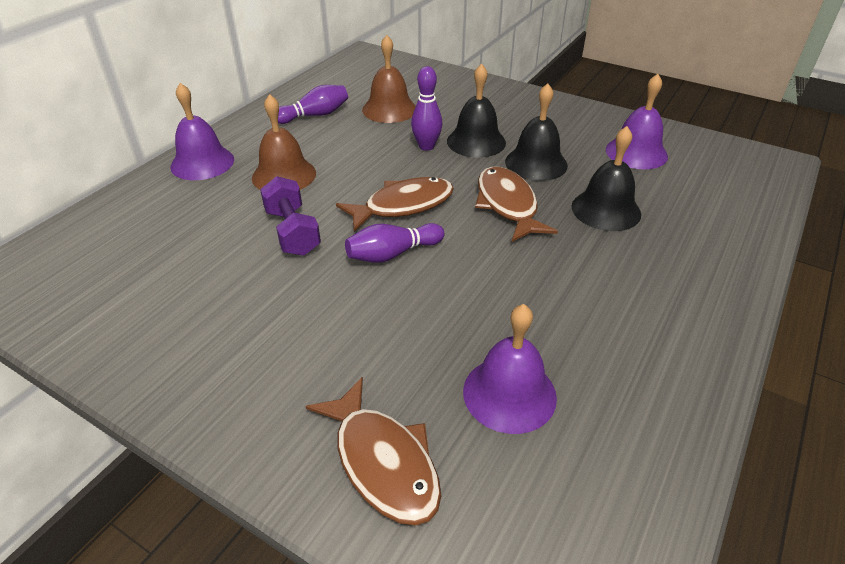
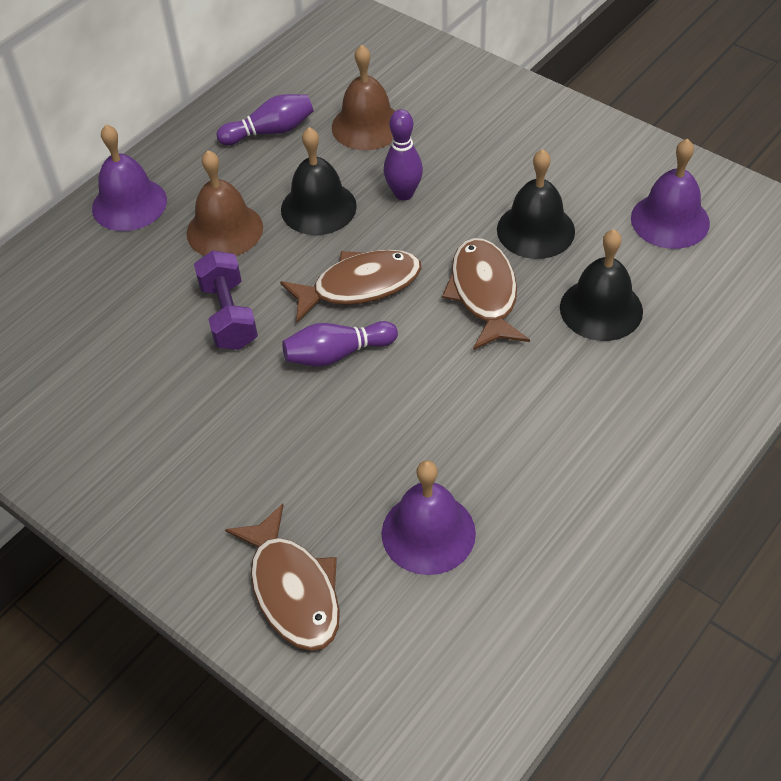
camera: 10 degrees right, 10 degrees up
(476, 141) = (468, 189): black bell -> black bell (318, 207)

